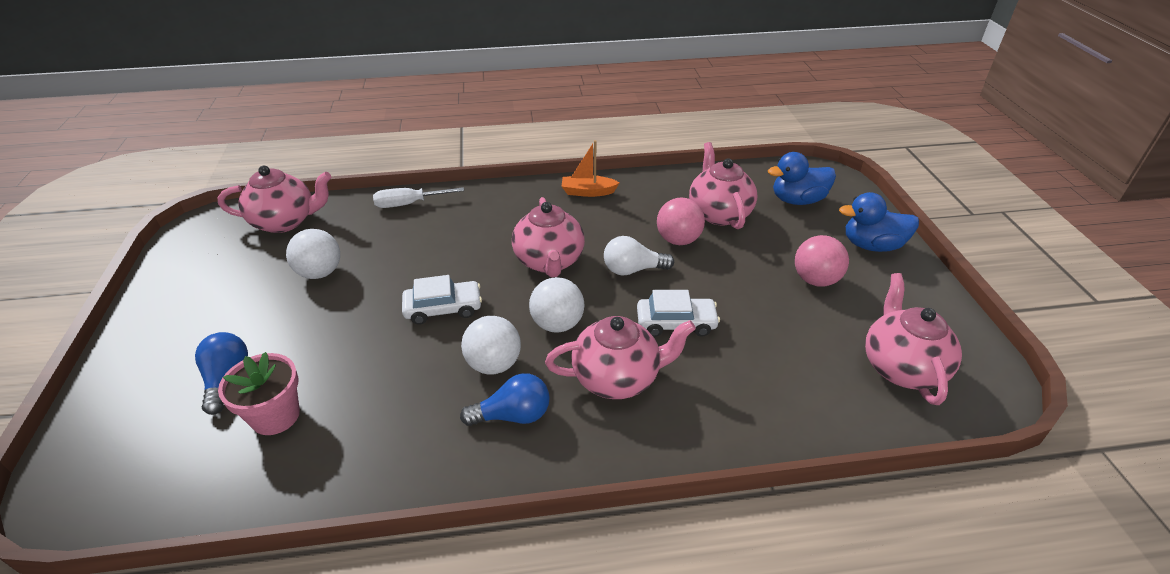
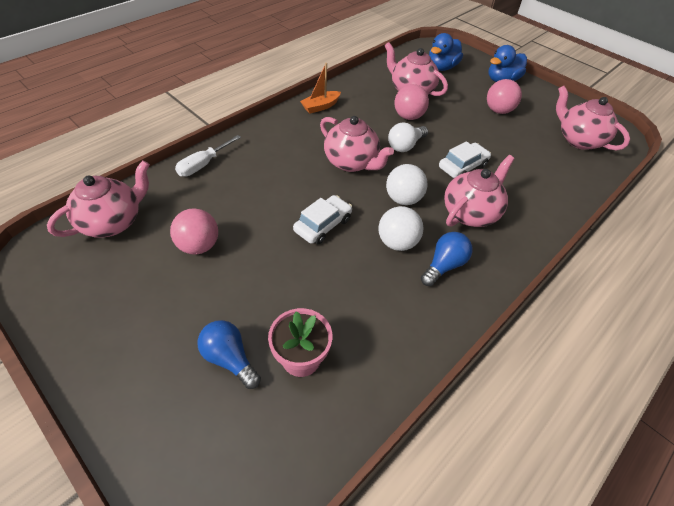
camera: 40 degrees left, 10 degrees up
(320, 273) = (199, 246): white ball -> pink ball

